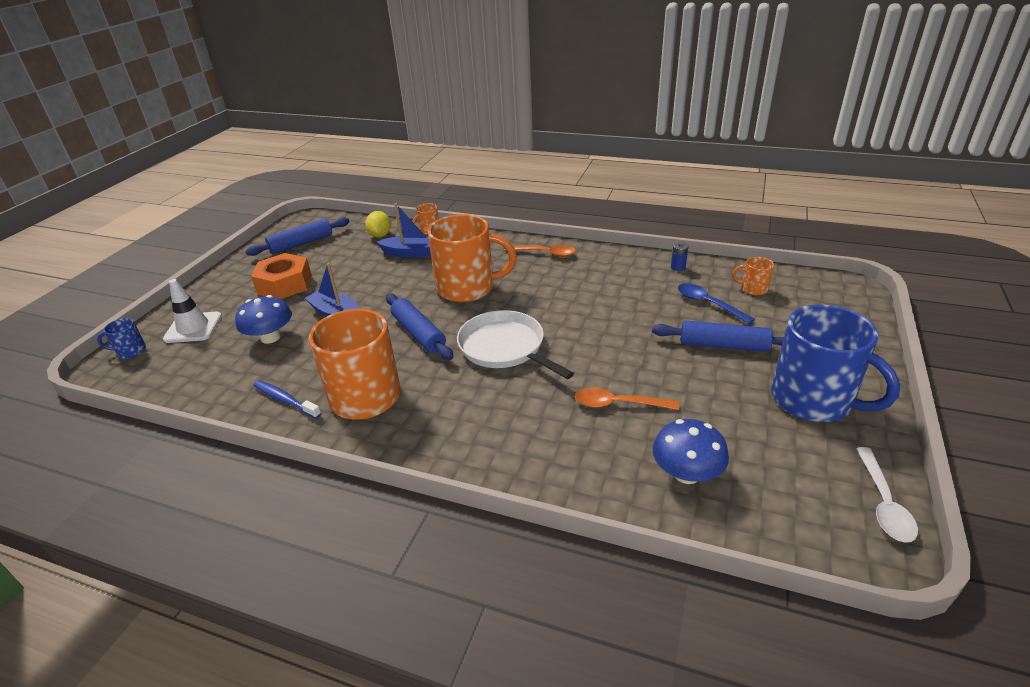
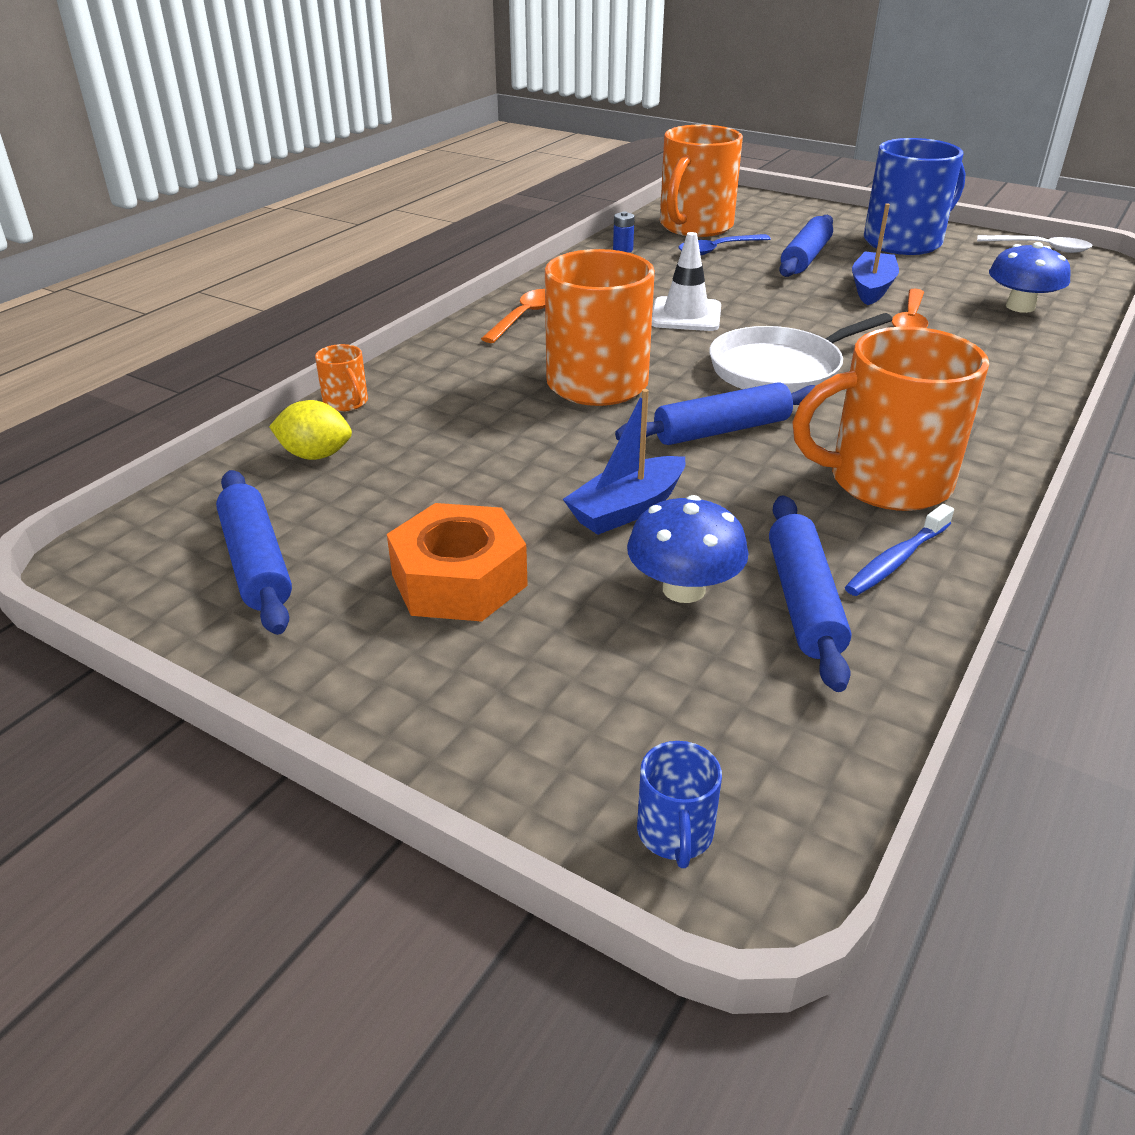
camera: 80 degrees left, 0 degrees up
(193, 328) = (598, 718): white traffic cone -> white traffic cone (685, 315)
(255, 371) = (803, 602): none -> blue rolling pin
(411, 253) = (429, 425): blue boat -> blue boat (871, 288)
(753, 289) = (694, 226): orange mug -> orange mug, size x2.35

